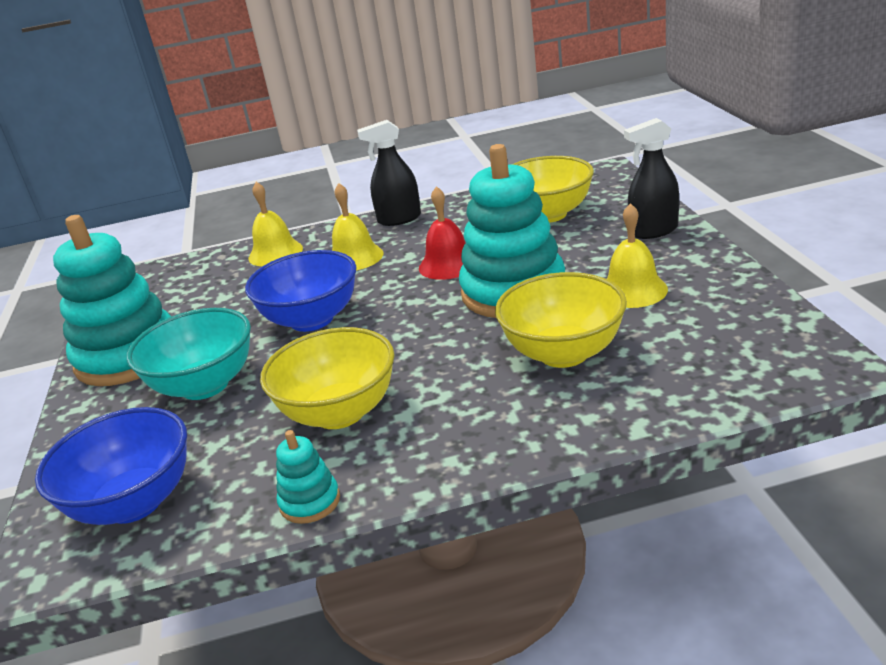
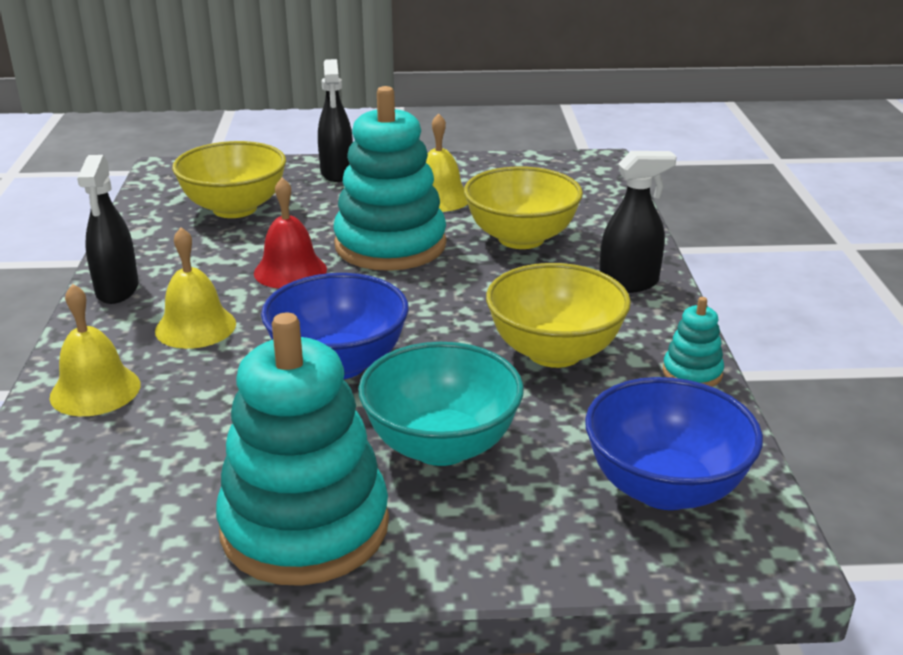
camera: 85 degrees left, 0 degrees up
(488, 437) = (629, 283): none -> black spray bottle

